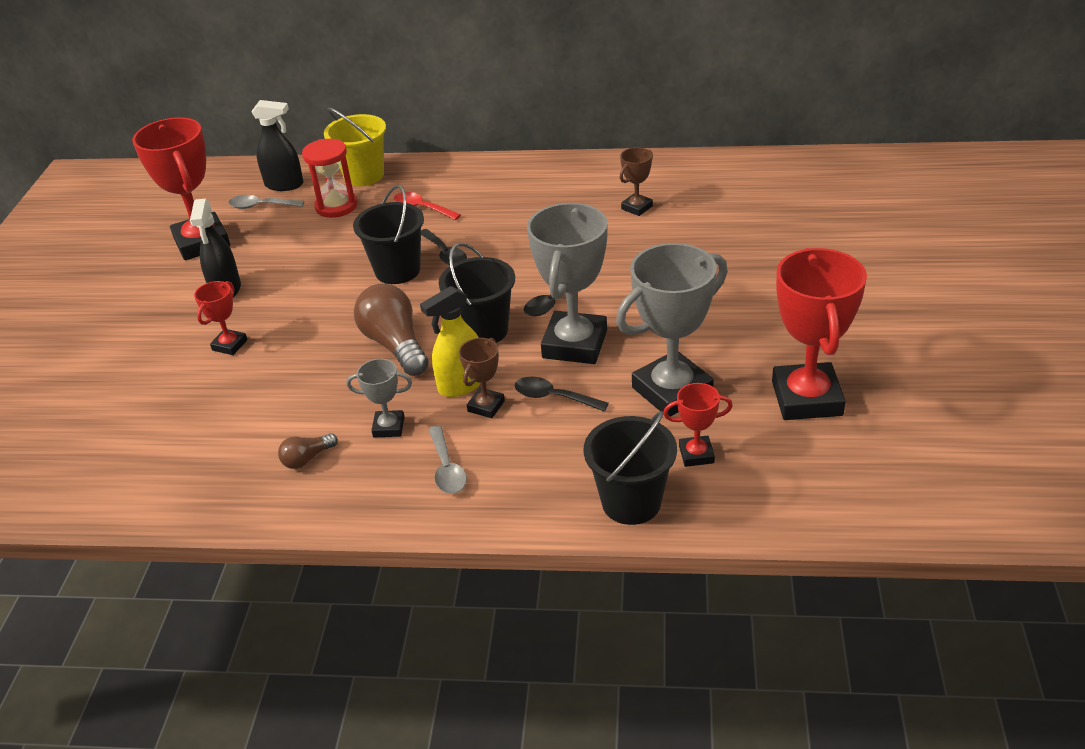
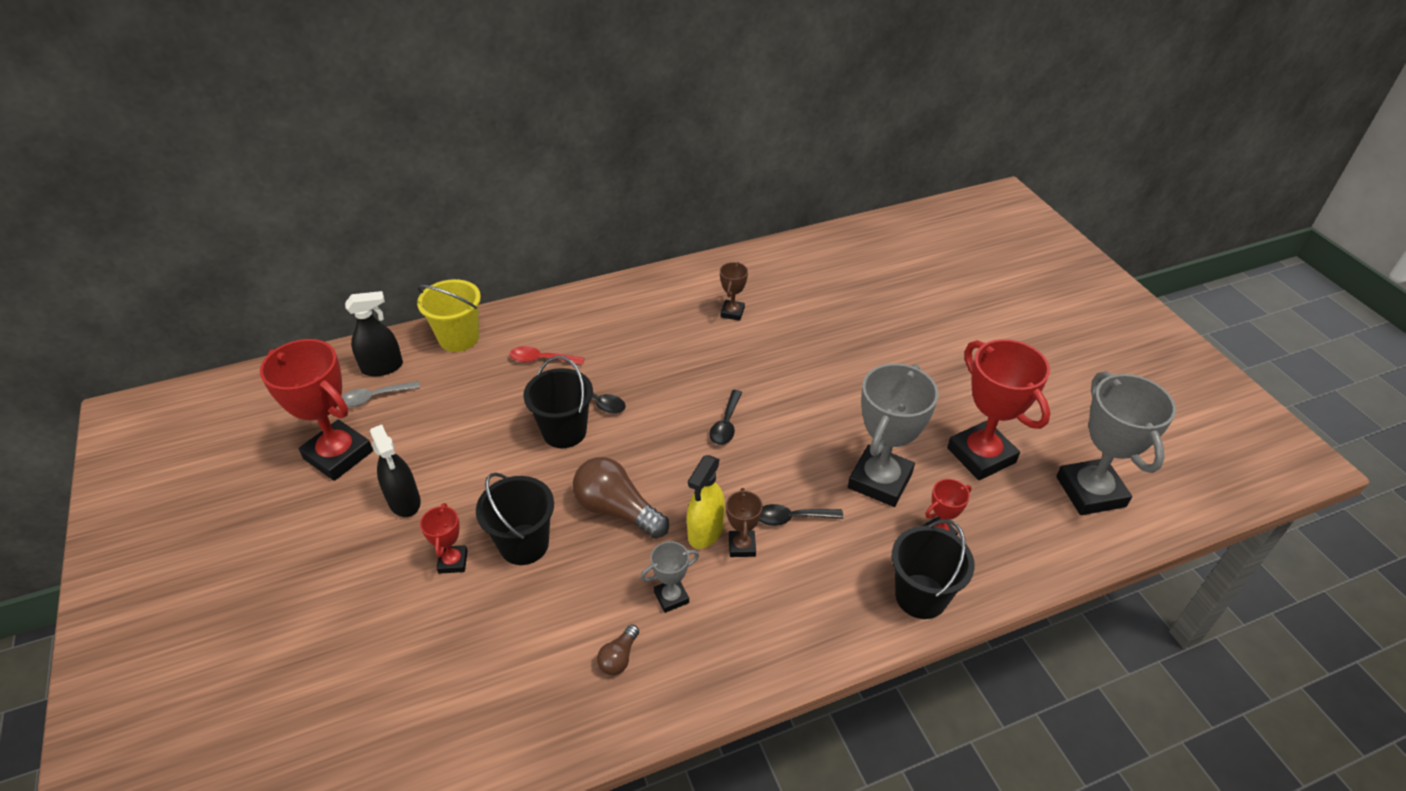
camera: 30 degrees left, 5 degrees up
(336, 206) = (454, 378): red hourglass -> none
(447, 468) = (752, 620): grey spoon -> none
(483, 330) = (686, 471): black bucket -> black bucket (524, 544)
(574, 344) = (773, 461): grey trophy -> grey trophy (1090, 491)

